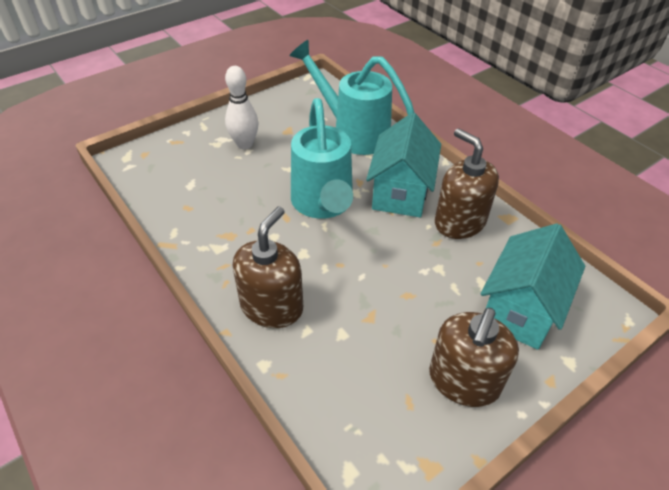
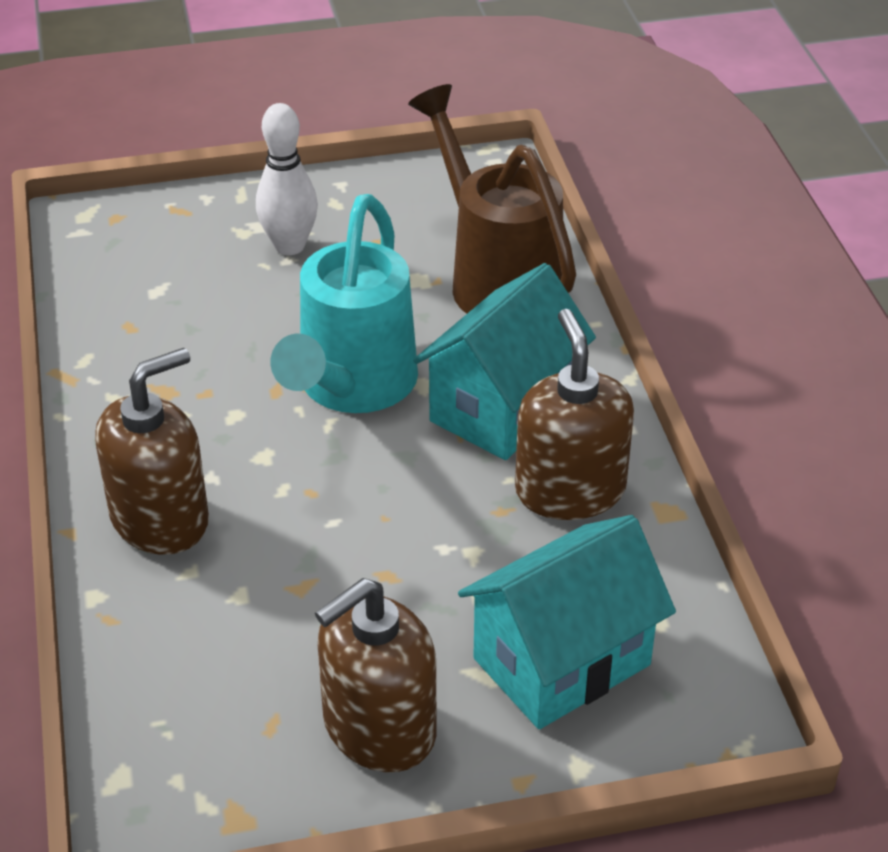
camera: 25 degrees right, 5 degrees down
(353, 133) = (496, 277): turquoise watering can -> brown watering can

